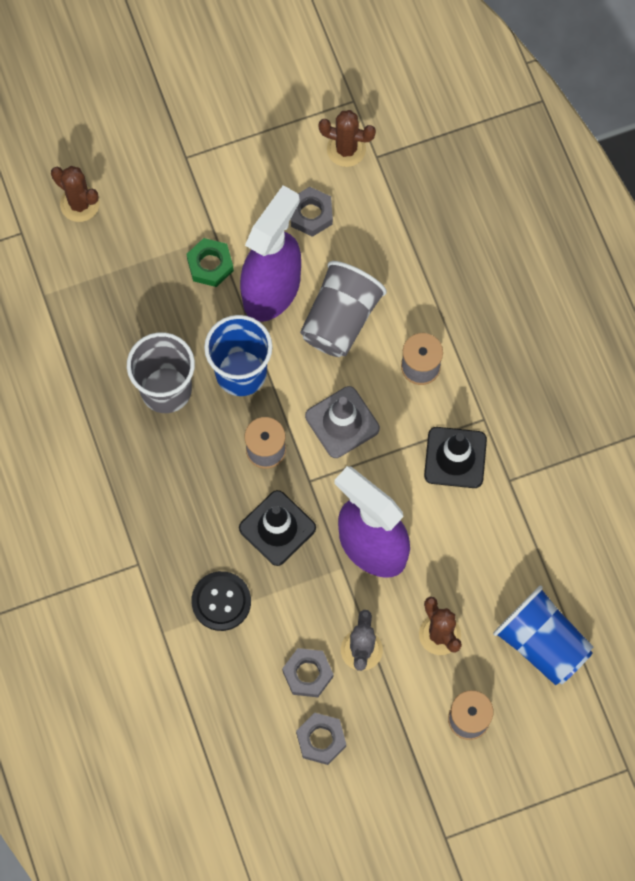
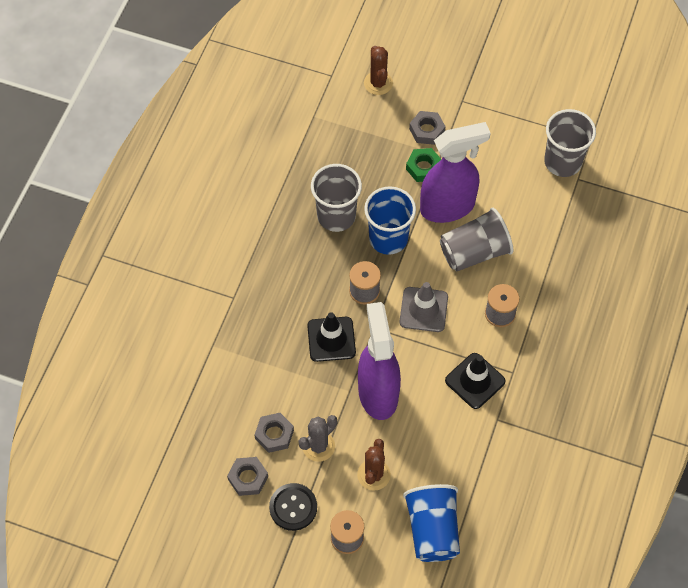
camera: 40 degrees right, 10 degrees down
(221, 601) = (261, 354): black button -> black button (293, 507)
(311, 214) = (509, 182): grey nut -> grey nut (427, 130)
(346, 149) = (562, 162): brown cactus -> grey cup

